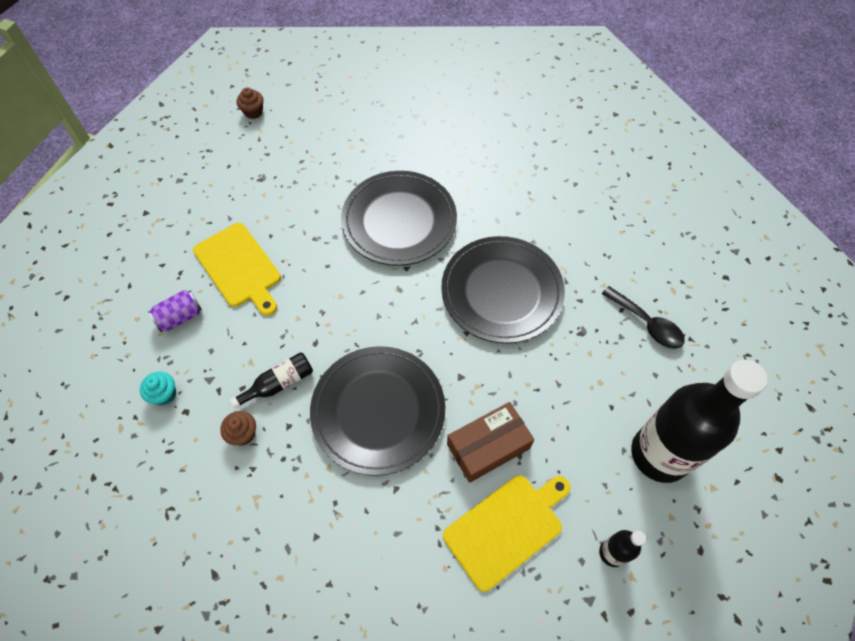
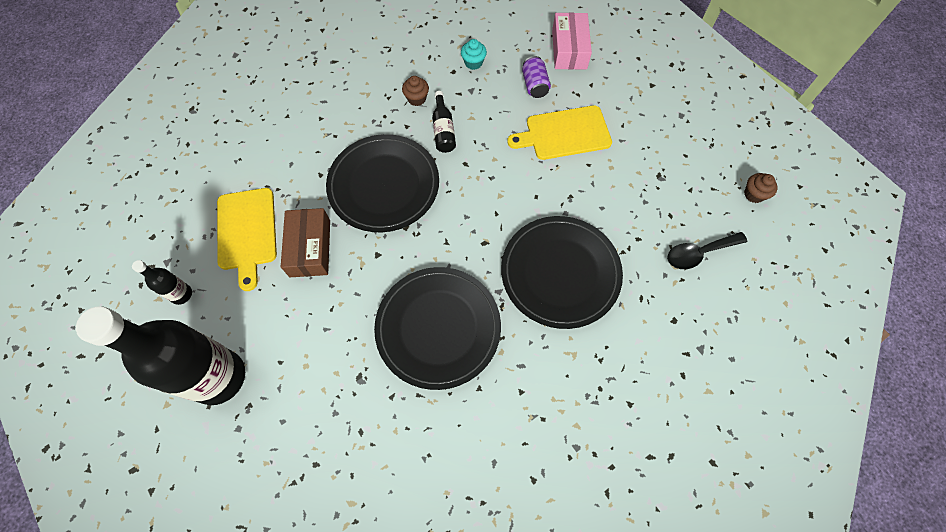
camera: 115 degrees right, 5 degrees up
(113, 301) = (569, 49): none -> pink box
(647, 324) = (332, 448): black spoon -> black spoon (698, 253)

